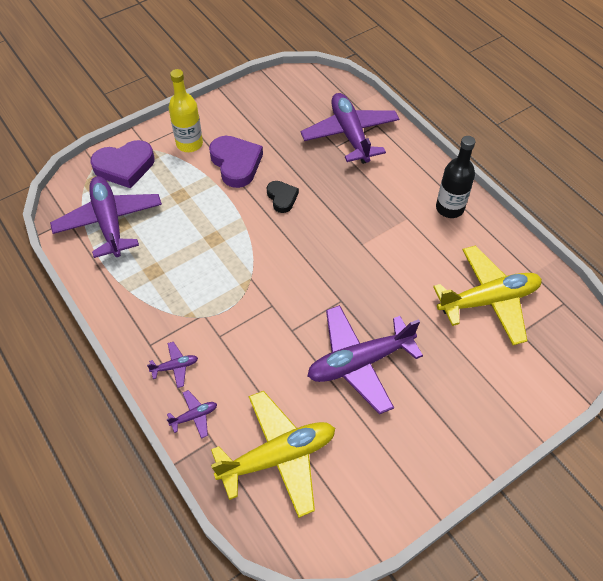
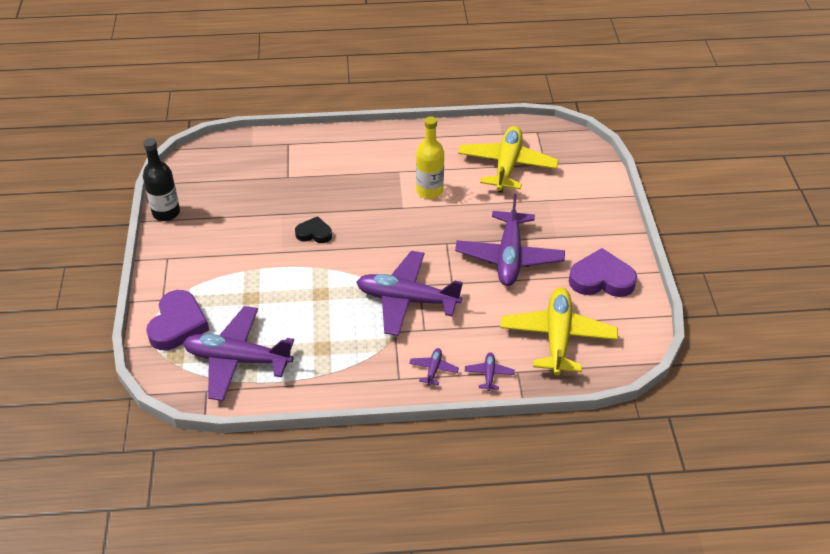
camera: 60 degrees left, 10 degrees down
(189, 144) = (193, 268): yellow bottle -> yellow bottle (429, 191)
(236, 164) = (248, 246): purple heart -> purple heart (601, 279)
(350, 134) = (283, 163): purple plane -> purple plane (407, 300)
(449, 208) = (409, 145): black bottle -> black bottle (166, 213)

